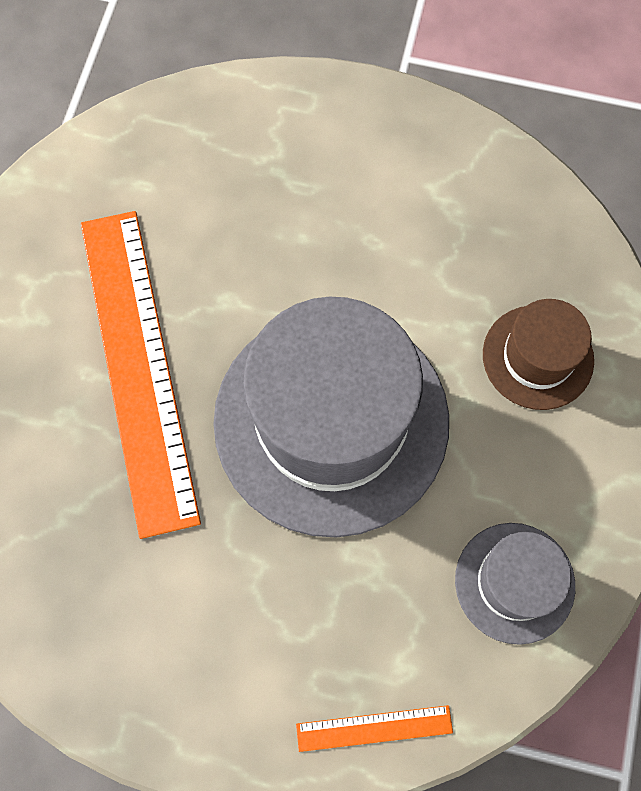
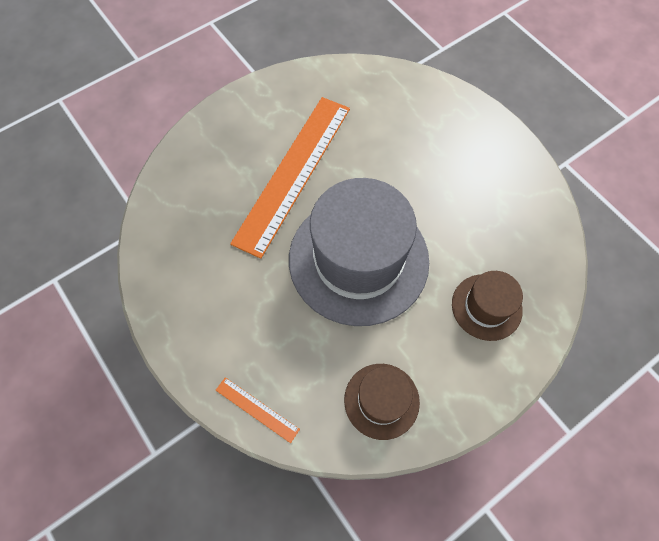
camera: 40 degrees right, 5 degrees down
(514, 582) = (381, 401): grey hat -> brown hat

